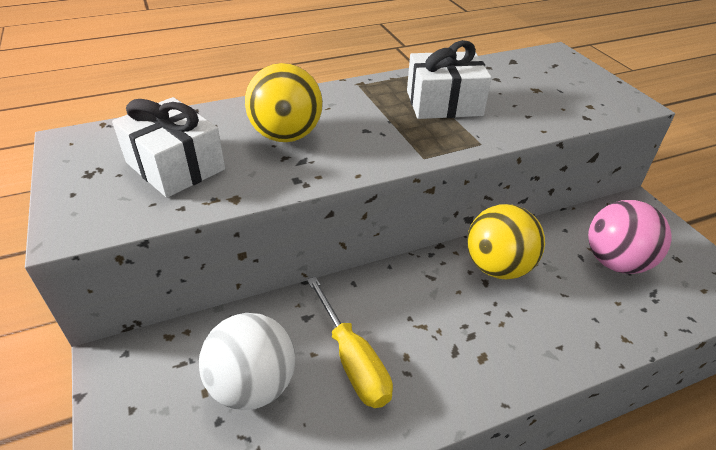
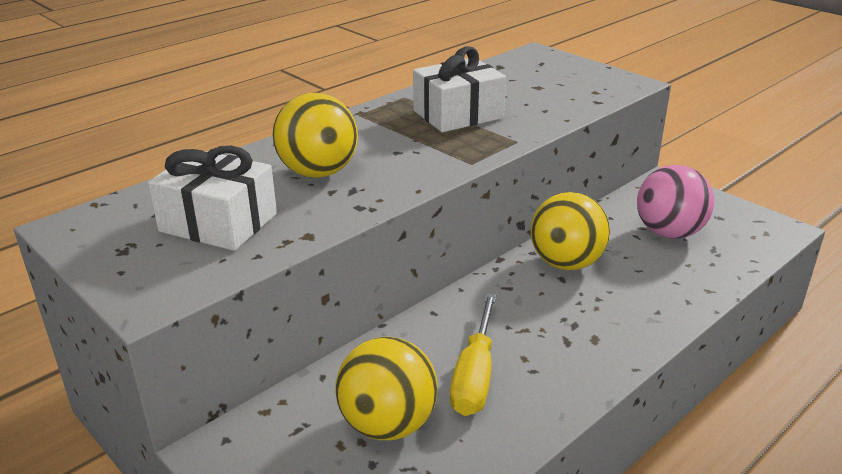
camera: 20 degrees left, 10 degrees down
(253, 385) = (388, 424): white ball -> yellow ball
(353, 360) = (475, 375): yellow screwdriver -> yellow screwdriver turned 60 degrees clockwise

